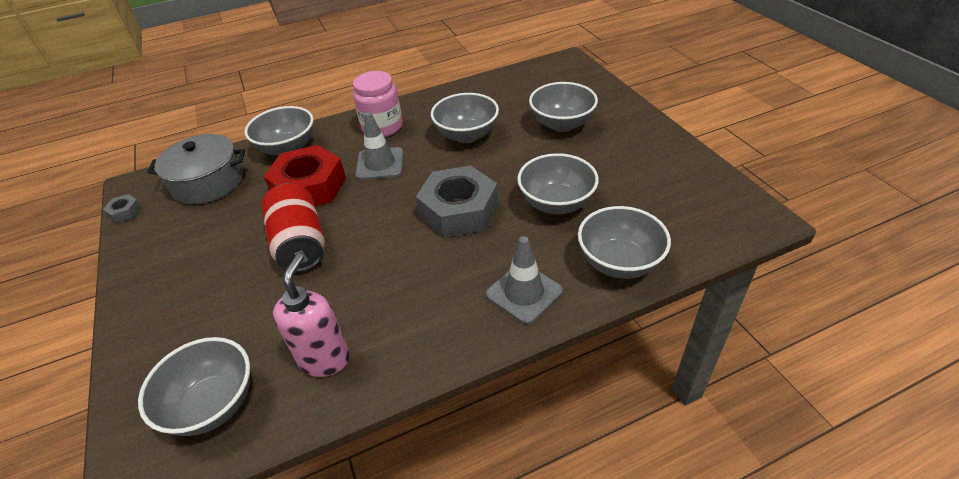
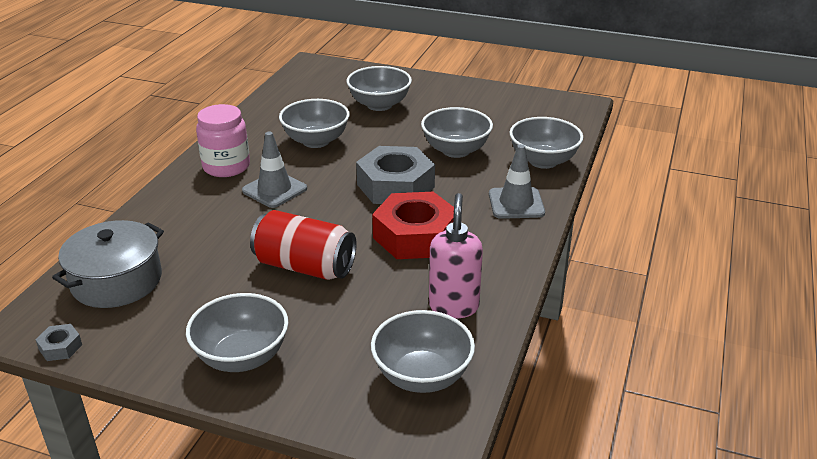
camera: 50 degrees left, 10 degrees down
(288, 148) = (156, 220): grey bowl -> grey bowl (242, 357)
(309, 187) = (237, 232): red nut -> red nut (415, 236)
(325, 359) = (453, 306): pink soap dispenser -> pink soap dispenser turned 45 degrees clockwise

